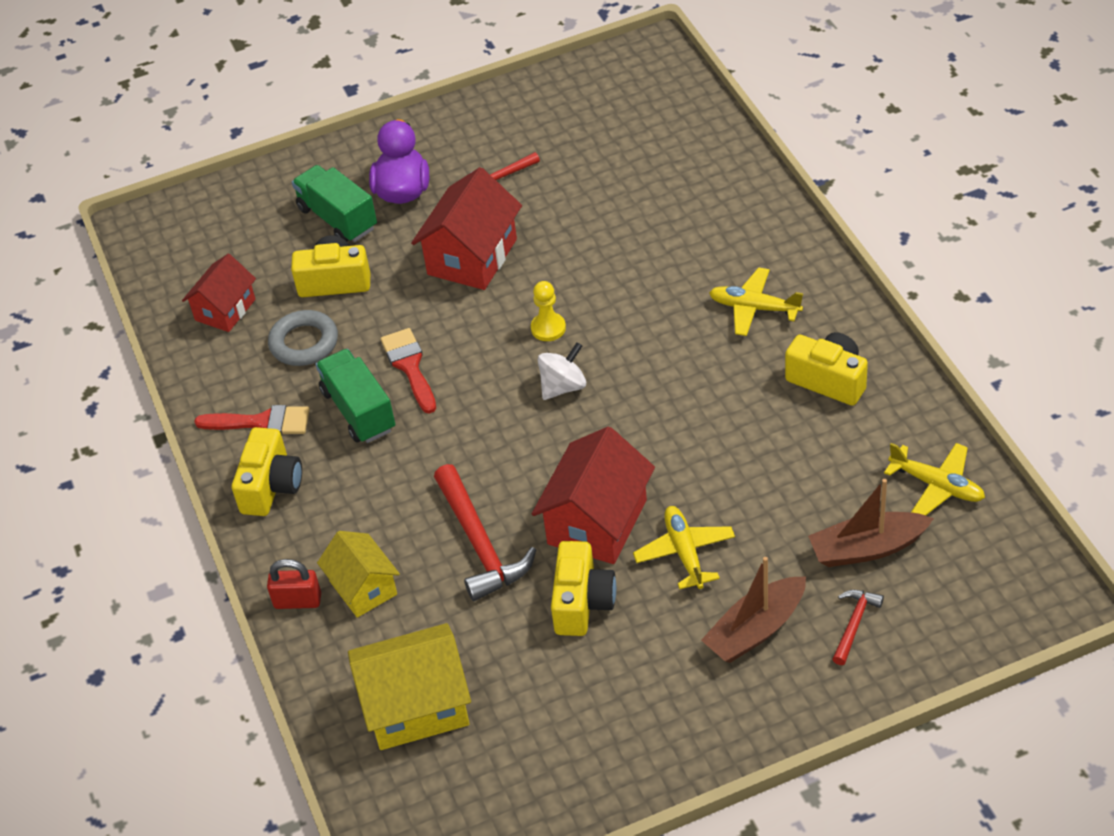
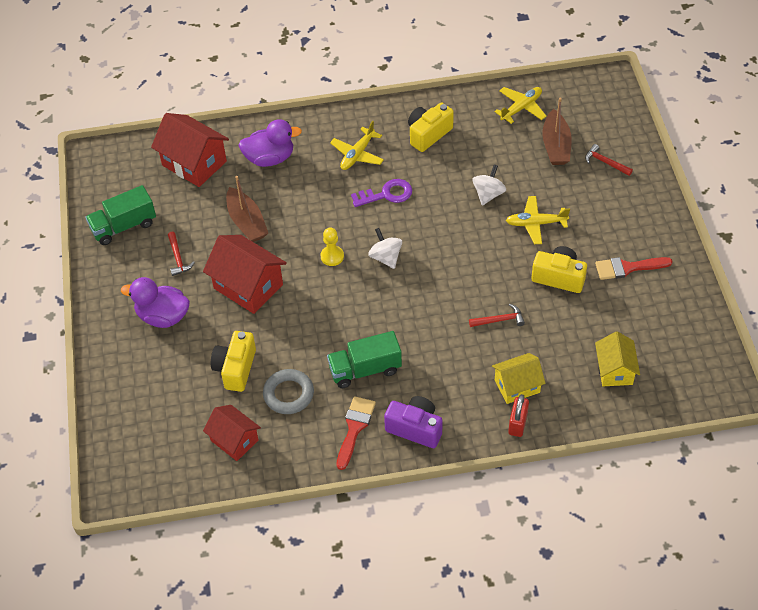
camera: 80 degrees left, 5 degrees up
(271, 486) = (415, 428): yellow camera -> purple camera
(338, 218) = (172, 359): green truck -> green truck (124, 226)
(409, 366) = (336, 336): red brush -> red brush (627, 268)
(416, 706) = (614, 370): yellow house -> yellow house, size x0.64
(480, 543) = (499, 320): red hammer -> red hammer, size x0.52
(597, 522) = (500, 260): red house -> red house (194, 163)
(685, 359) = (386, 194): none -> purple key
(711, 217) = (270, 158): none -> purple duck
(727, 480) = (488, 194): none -> white spinning top
(755, 630) = (598, 204): brown boat -> brown boat (247, 222)

